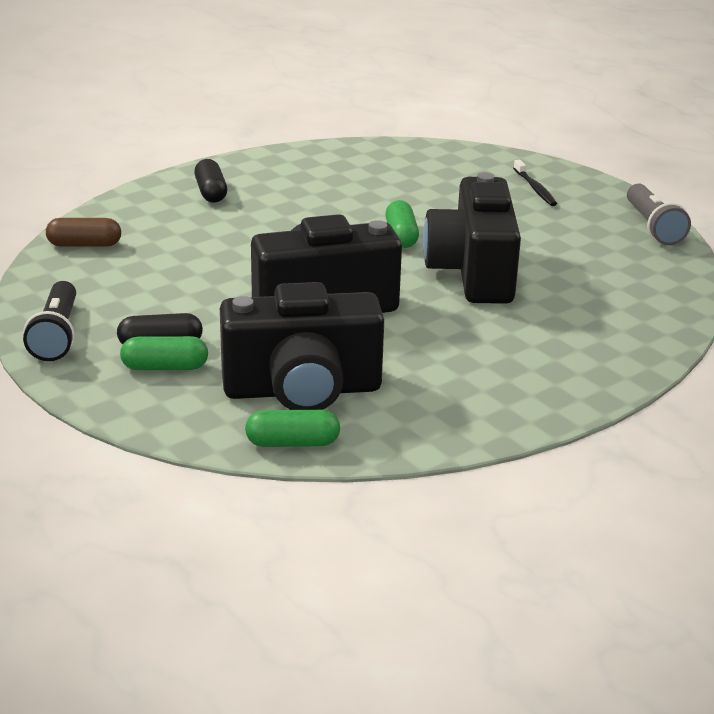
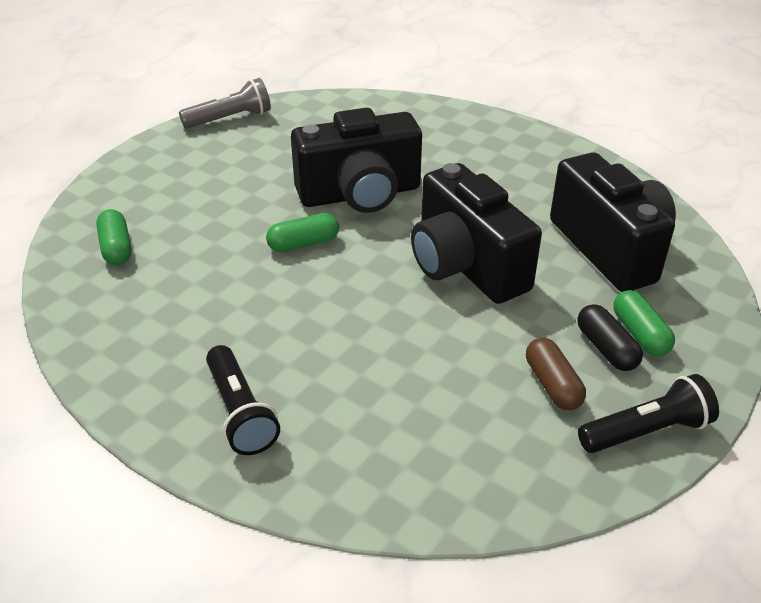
camera: 105 degrees left, 10 degrees up
(84, 245) = (438, 487): brown capsule -> brown capsule (552, 385)
(211, 192) = (240, 412): black capsule -> black flashlight
(292, 443) = (681, 238): green capsule -> green capsule (116, 248)
(535, 188) = (163, 181): black toothbrush -> none

